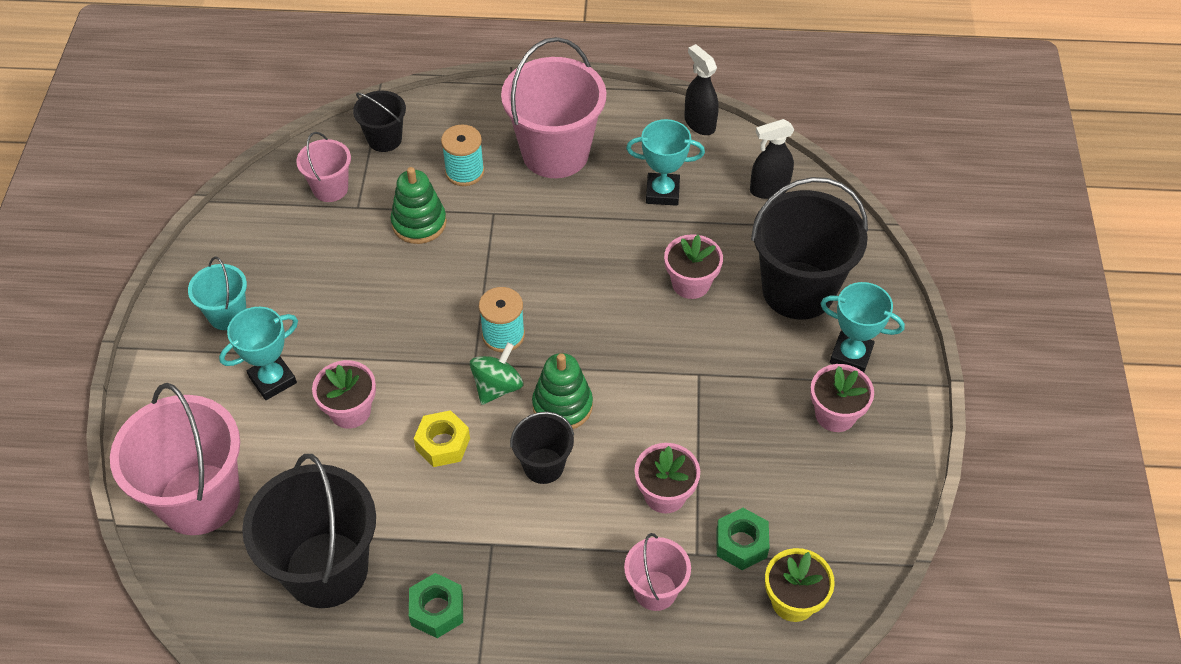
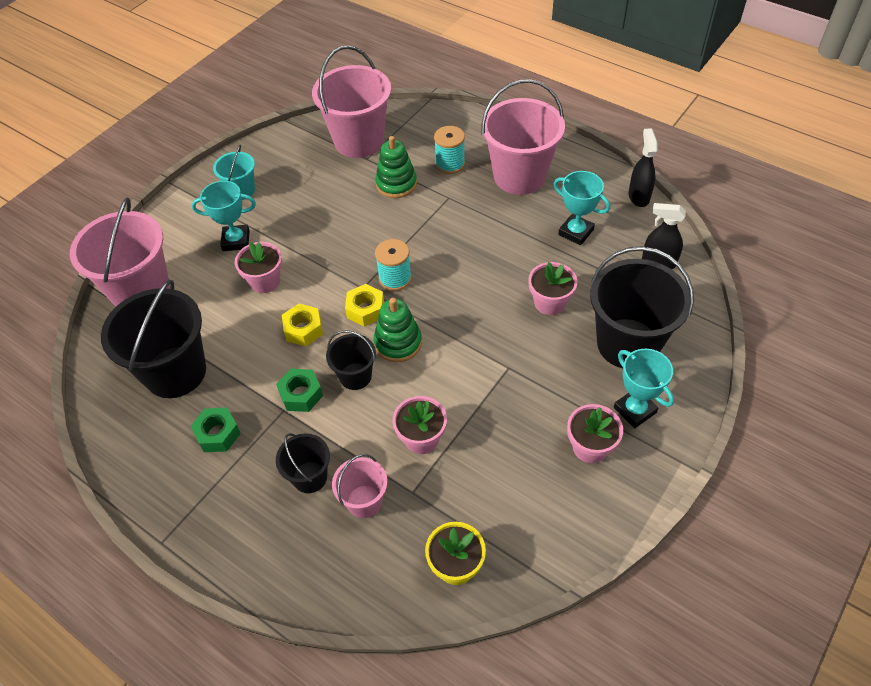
camera: 35 degrees right, 0 degrees up
(330, 188) = (358, 140): pink bucket -> pink bucket, size x1.94
(384, 139) = (415, 124): black bucket -> black bucket (310, 477)
(497, 387) = (365, 310): green spinning top -> yellow nut
(741, 544) = (449, 503): green nut -> green nut (301, 394)

